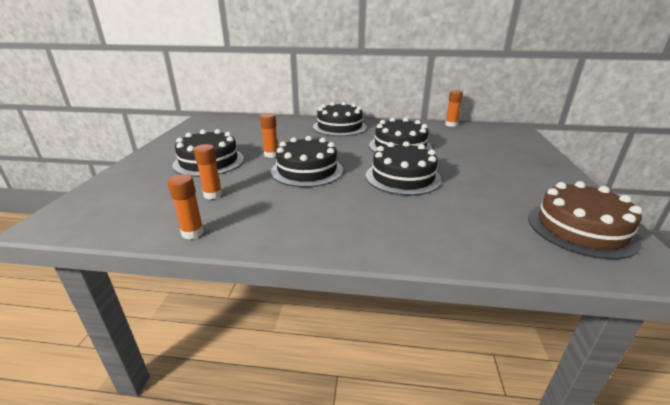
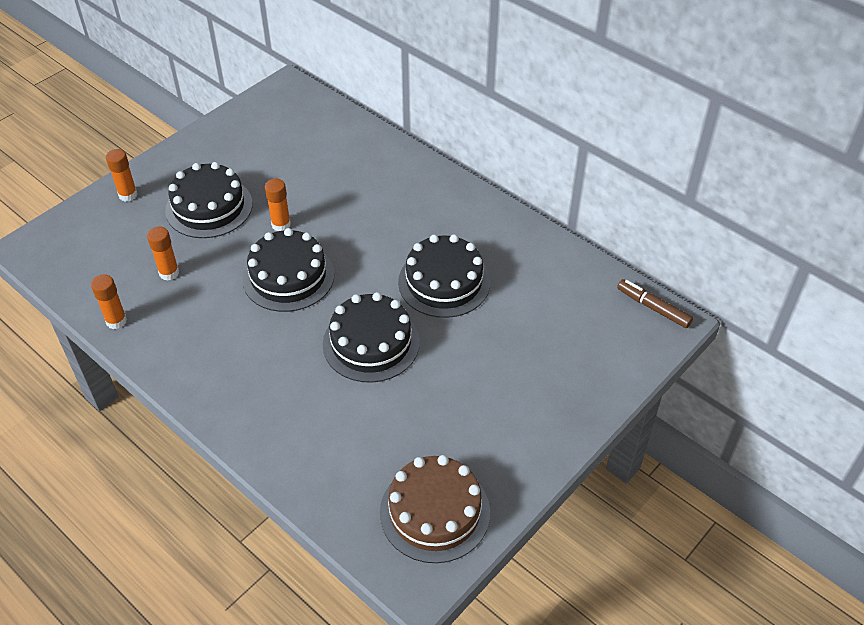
camera: 35 degrees right, 20 degrees up
(339, 127) = (425, 195): black cake -> none
(451, 125) = (587, 263): orange glue stick -> orange glue stick (128, 195)
(501, 127) = (653, 308): none -> brown marker

